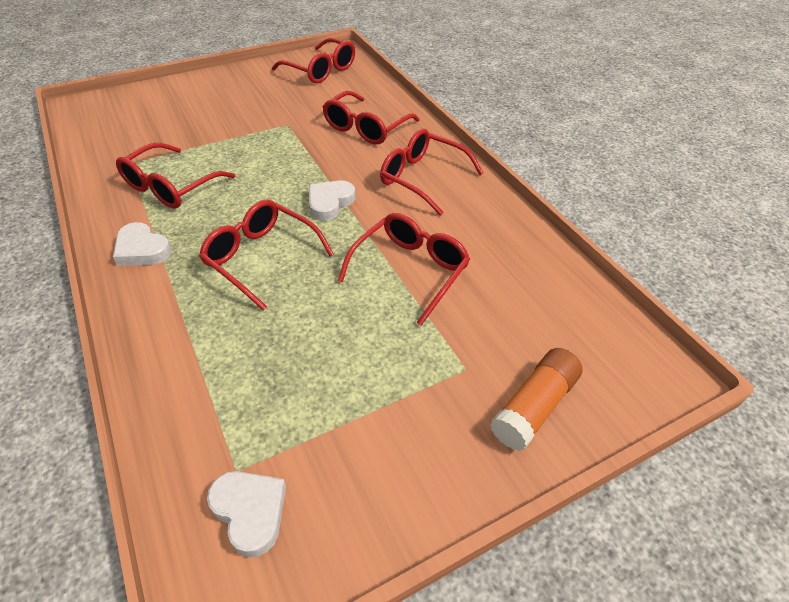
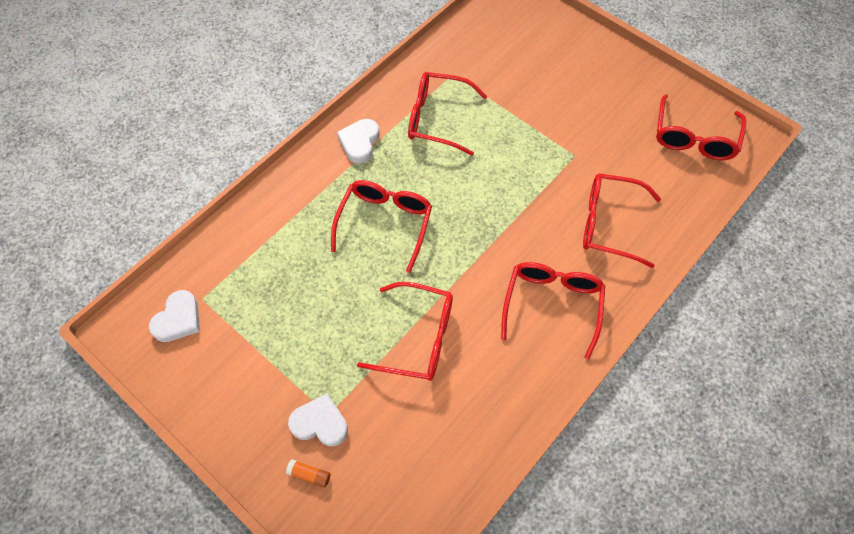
camera: 70 degrees right, 15 degrees up
(330, 203) = (475, 242): white heart -> white heart (320, 423)
(534, 406) = (309, 474): orange glue stick -> orange glue stick, size x0.47

